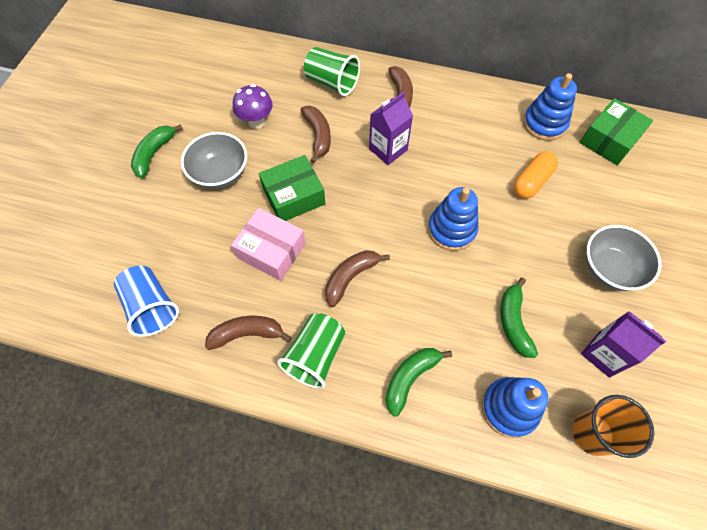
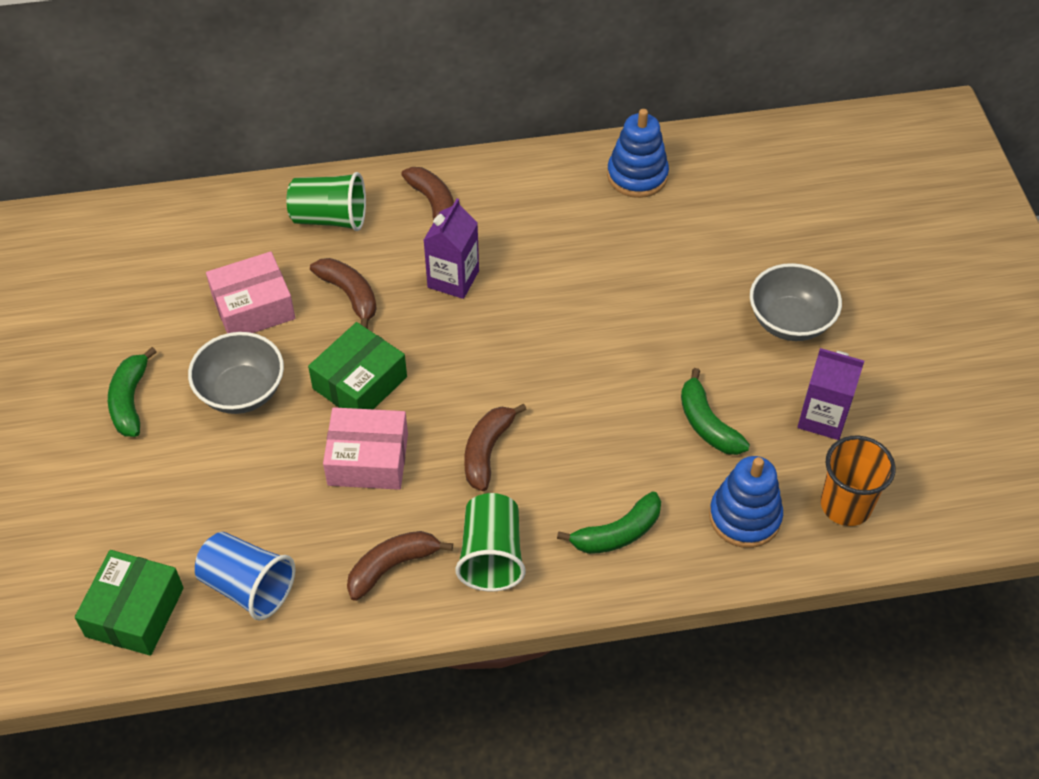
camera: 25 degrees left, 10 degrees down
(256, 122) = (253, 307): purple mushroom -> pink box
(410, 378) = (617, 533): green banana -> green banana turned 135 degrees counterclockwise
(451, 229) = (583, 347): blue stacking toy -> none
(532, 181) = (654, 253): orange capsule -> none
(609, 140) = (725, 169): green box -> green box (135, 612)

